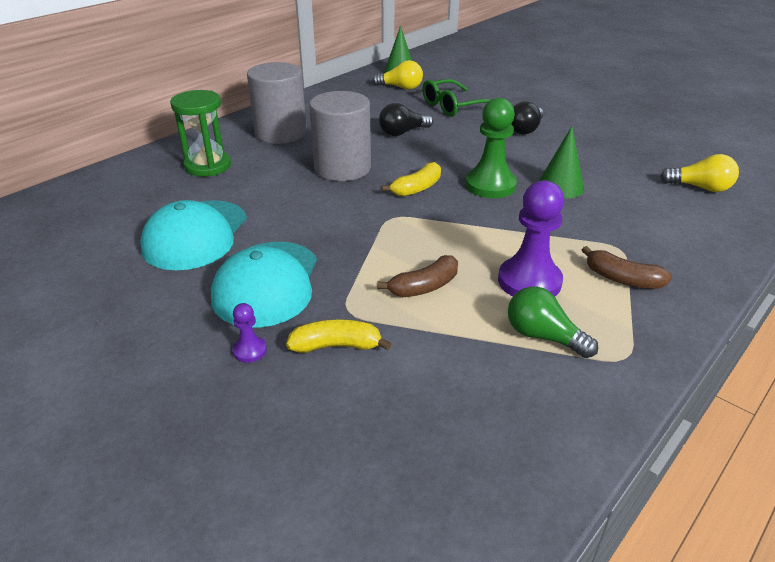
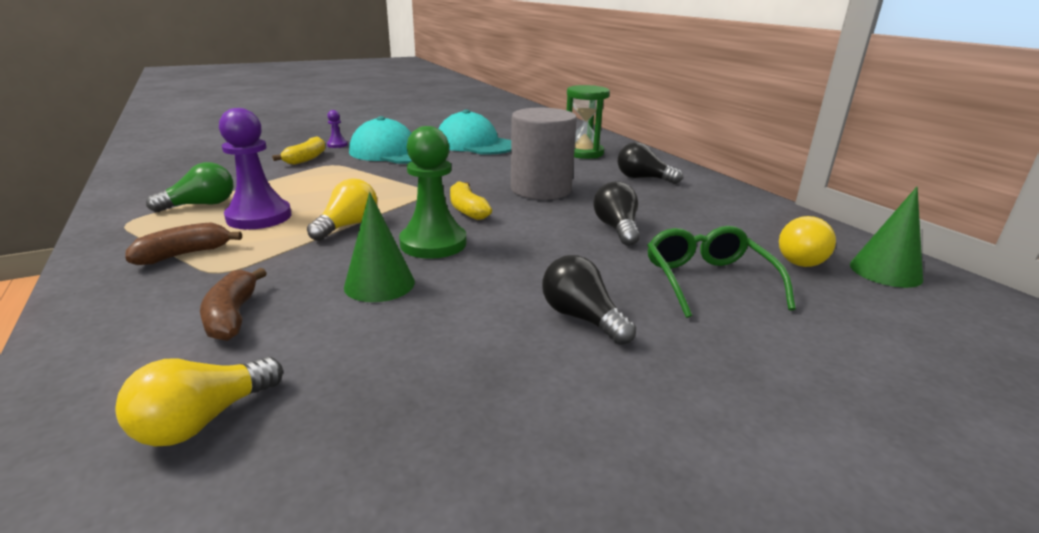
camera: 110 degrees right, 10 degrees down
(281, 133) = (643, 178): grey cylinder -> black light bulb
(424, 287) = (318, 185): brown banana -> brown banana (232, 316)
(498, 229) = (347, 226): none -> yellow light bulb

